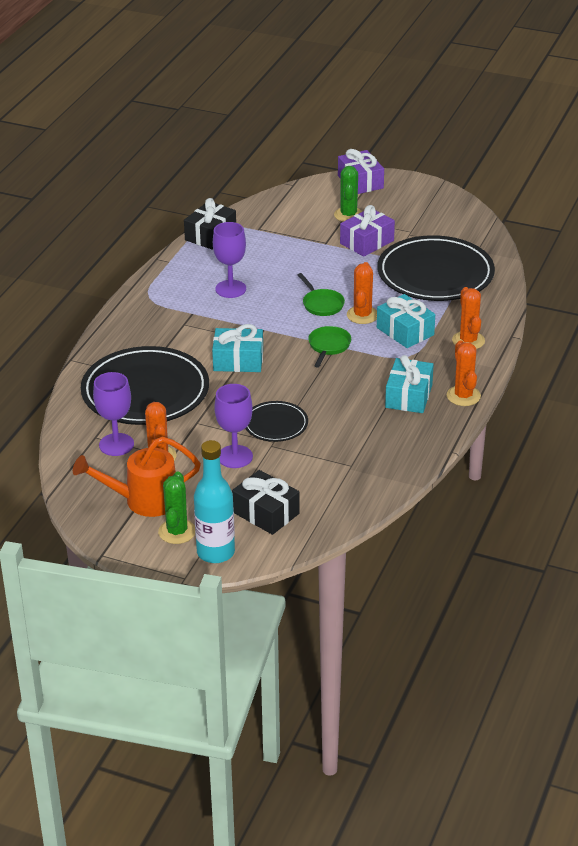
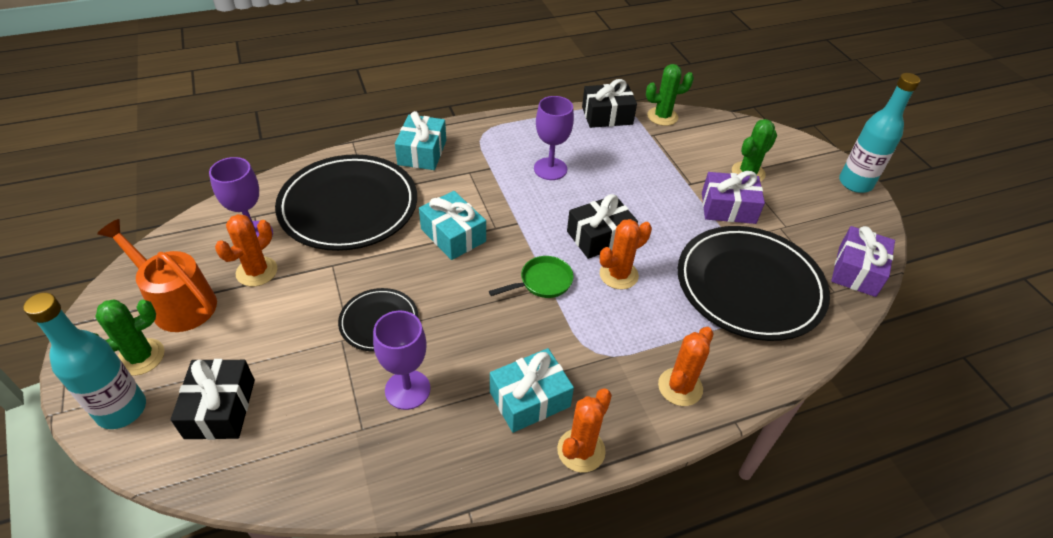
camera: 45 degrees right, 10 degrees up
(235, 457) = (300, 324): purple goblet -> purple goblet (407, 389)
(246, 213) = (662, 116): none -> green cactus
(321, 304) = (600, 237): green pan -> black gift
(360, 182) = (802, 151): purple gift -> purple gift (856, 271)
(405, 331) = (632, 323): turquoise gift -> turquoise gift (422, 152)
(414, 183) = (855, 183): none -> turquoise bottle

